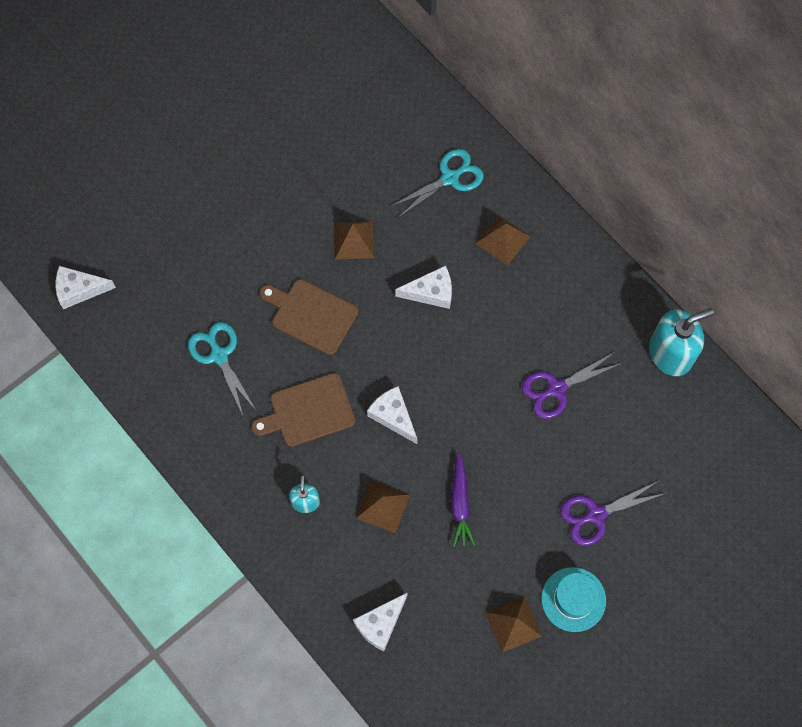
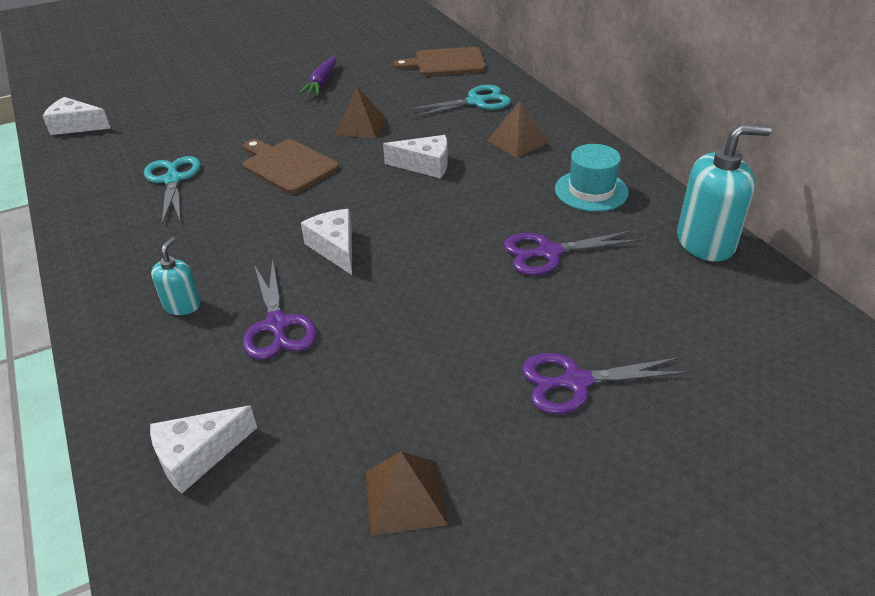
camera: 15 degrees right, 30 degrees down
(308, 411) = (238, 231): brown cutting board -> brown cutting board (446, 63)
(383, 506) = (277, 325): brown pyramid -> purple scissors
(460, 503) = (382, 338): purple carrot -> purple carrot (322, 82)
(573, 599) = (516, 482): turquoise hat -> turquoise hat (591, 191)

